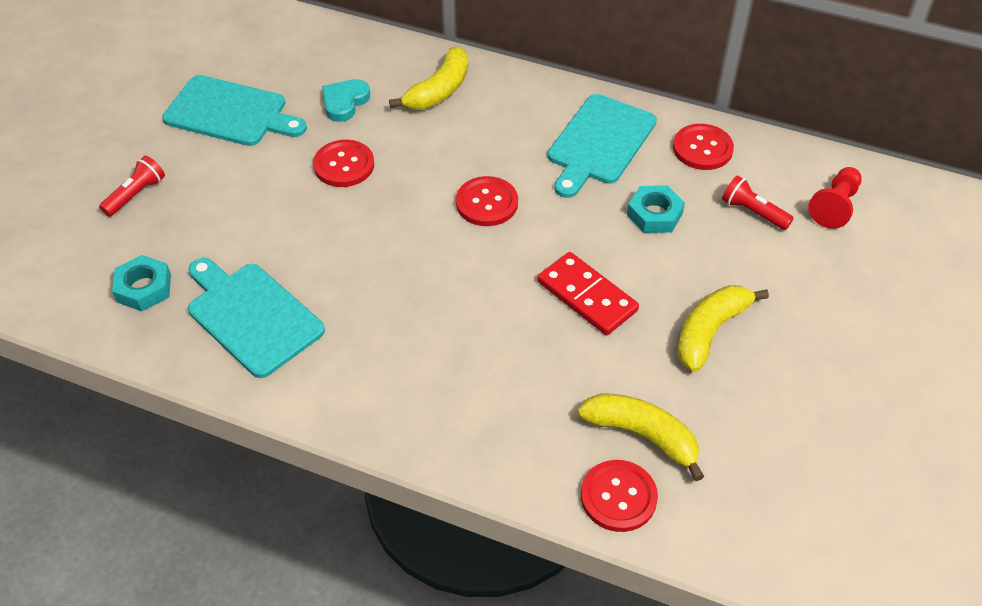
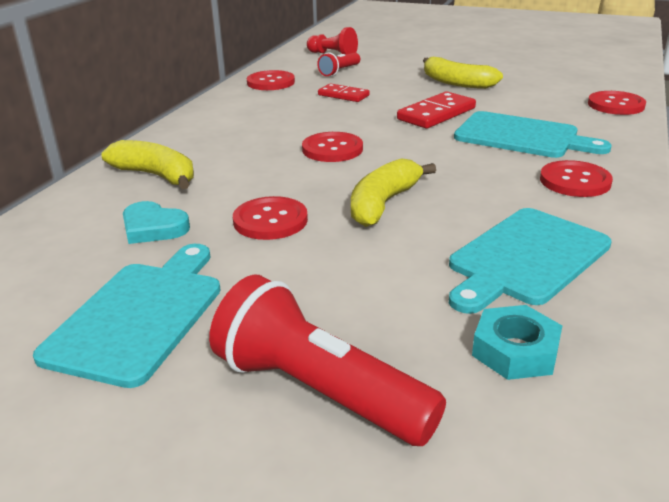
camera: 90 degrees left, 20 degrees down
(136, 194) = (319, 391): red flashlight -> red flashlight, size x1.91
(386, 386) = (575, 181): none -> red button
(599, 143) = (257, 111): turquoise cutting board -> turquoise cutting board (521, 136)
(642, 436) = (559, 99): yellow banana -> yellow banana (383, 203)
(654, 214) = (343, 95): turquoise nut -> red domino

